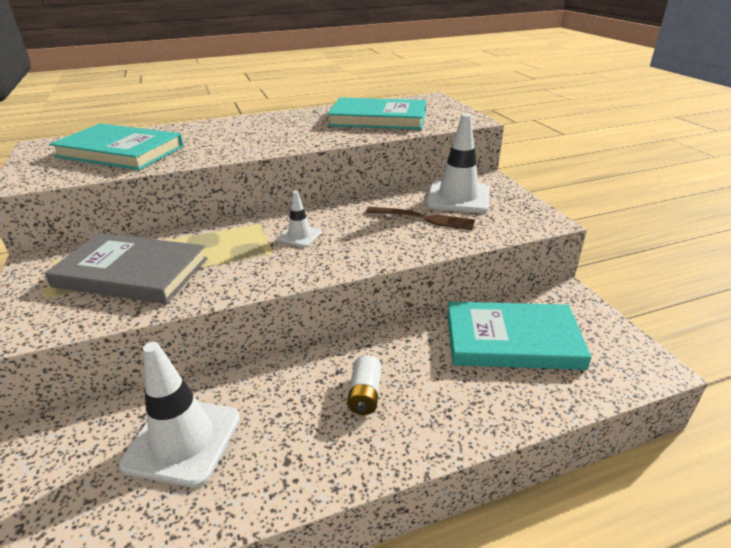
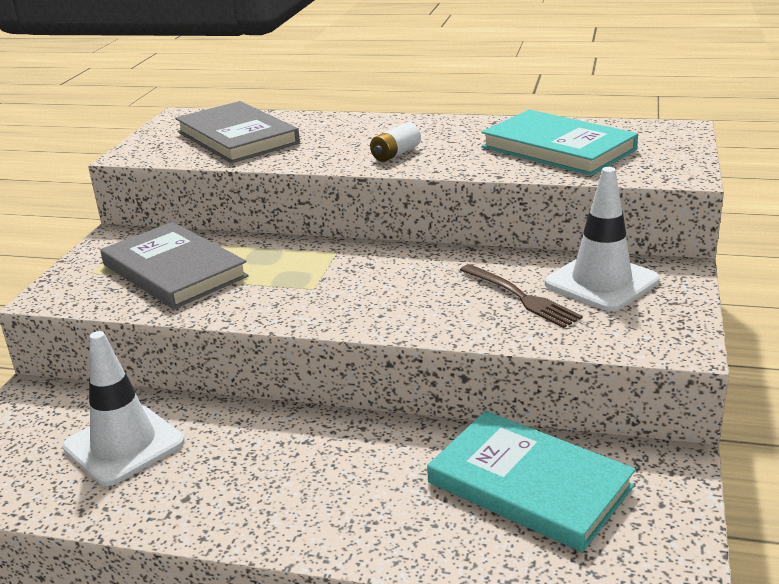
camera: 35 degrees right, 5 degrees down
(120, 151) = (237, 137): turquoise book -> grey book
(299, 236) = (359, 278): white traffic cone -> none
(365, 394) = (308, 472): white battery -> white battery (396, 154)

